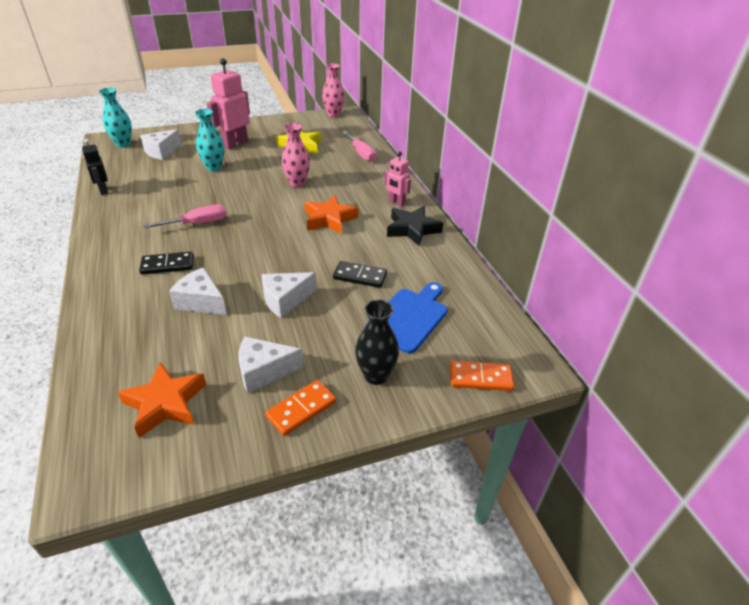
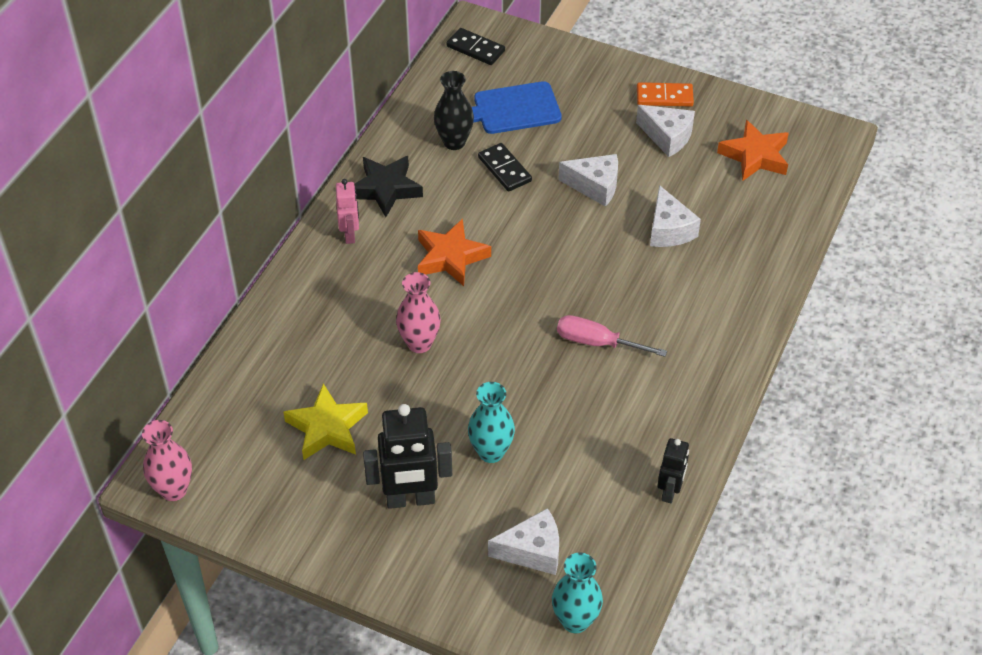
camera: 135 degrees left, 10 degrees up
(167, 265) = (670, 296): black domino -> black domino (475, 49)
(235, 144) = (410, 499): pink robot -> black robot
(361, 154) = (270, 351): pink screwdriver -> none
(376, 375) = (590, 86): black vase -> black vase (454, 142)
(480, 378) = (521, 42): orange domino -> none

